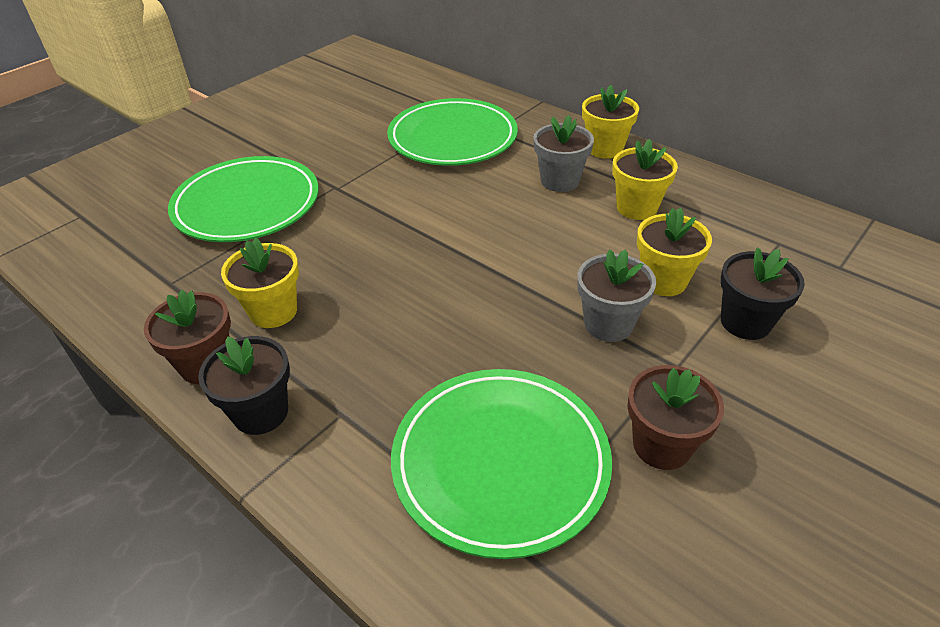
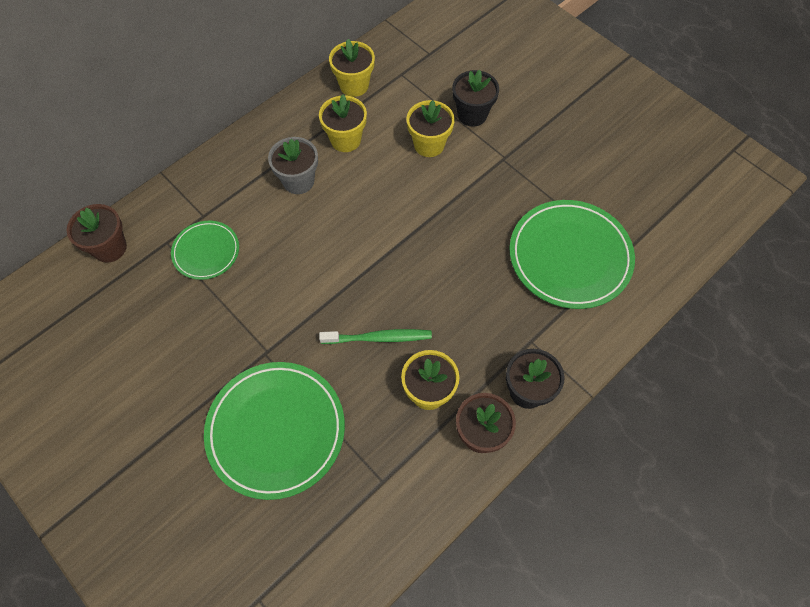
camera: 85 degrees left, 20 degrees up
(351, 263) = (378, 338): none -> green toothbrush
(452, 138) = (206, 252): green plate -> green plate, size x0.55
(604, 149) = (259, 142): yellow flower pot -> yellow flower pot (354, 85)
(608, 324) = (466, 183): grey flower pot -> none
(662, 445) = (561, 179): brown flower pot -> brown flower pot (110, 248)

